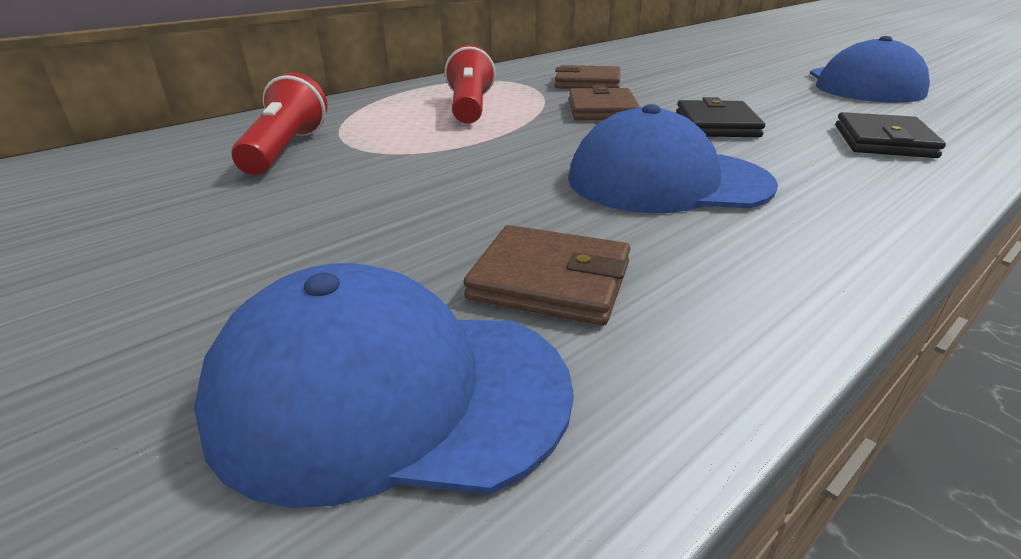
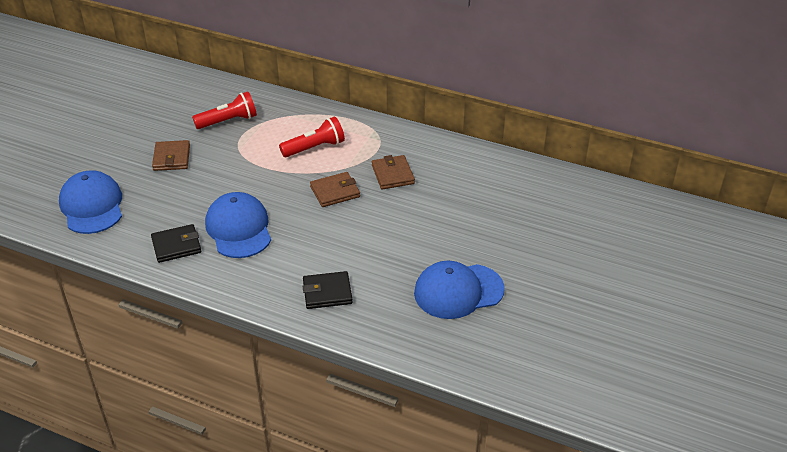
camera: 65 degrees right, 10 degrees up
(550, 281) = (148, 217): brown wallet -> brown wallet (171, 158)
(716, 125) = (328, 234): black wallet -> black wallet (176, 246)

